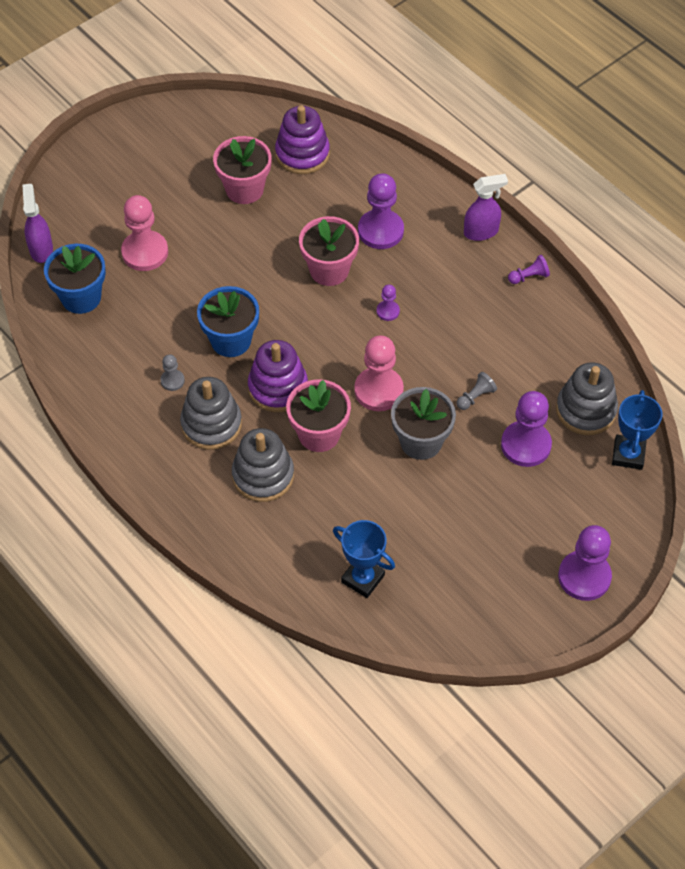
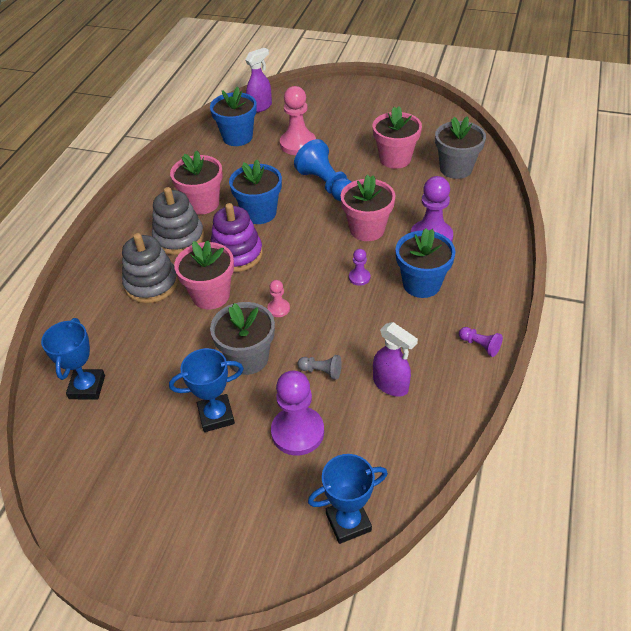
camera: 60 degrees right, 10 degrees down
(172, 380) = (202, 203): grey pawn -> pink flower pot
(234, 265) = (326, 184): none -> blue pawn
(302, 154) = (456, 168): purple stacking toy -> grey flower pot
(378, 390) = (278, 309): pink pawn -> pink pawn, size x0.49
(432, 272) = (421, 284): none -> blue flower pot
(468, 493) = (216, 415): none -> blue trophy
(481, 232) = (493, 293): purple spray bottle -> purple spray bottle (391, 385)
(584, 577) = (177, 555): purple pawn -> none
(586, 410) = (372, 459): grey stacking toy -> none

